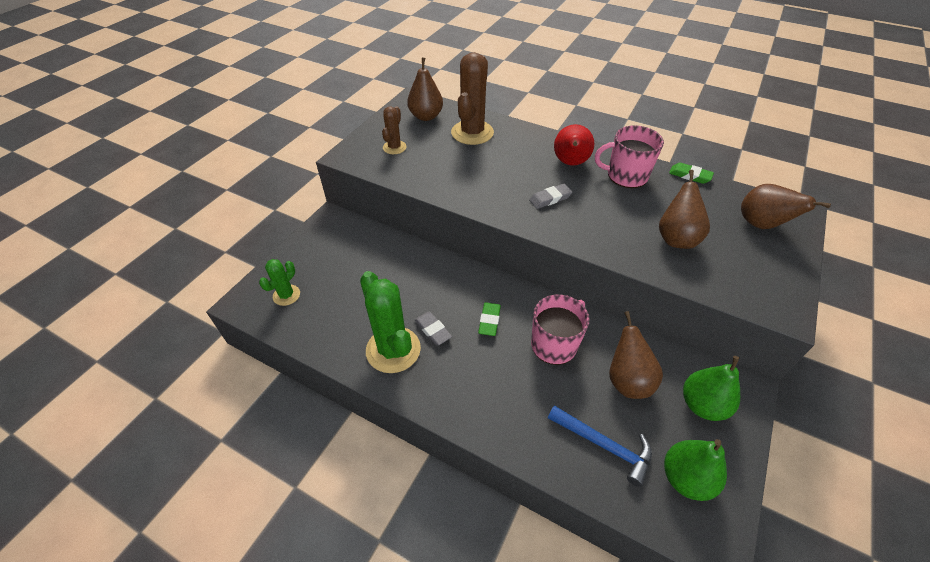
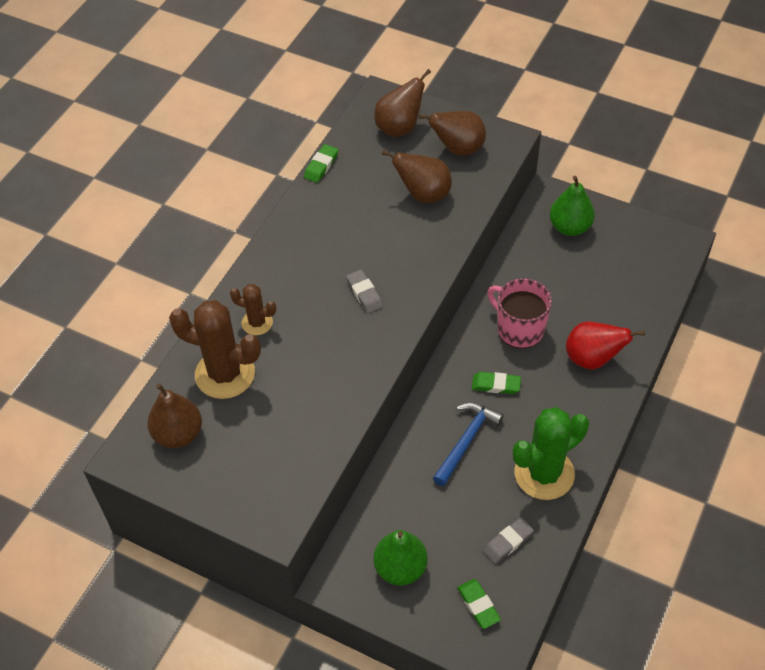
camera: 90 degrees left, 5 degrees up
(286, 295) = (478, 605): green cactus -> green eraser
(394, 147) = (257, 467): brown cactus -> brown cactus (257, 323)
(433, 330) = (514, 437): grey eraser -> grey eraser (508, 542)
(570, 163) = (296, 270): red pear -> red pear (592, 359)
(604, 445) = (619, 300): blue hammer -> blue hammer (466, 441)
(626, 176) = (321, 221): pink mug -> none
(627, 380) = (553, 276): brown pear -> brown pear (458, 149)
(685, 478) = (637, 250): green pear -> green pear (400, 568)

